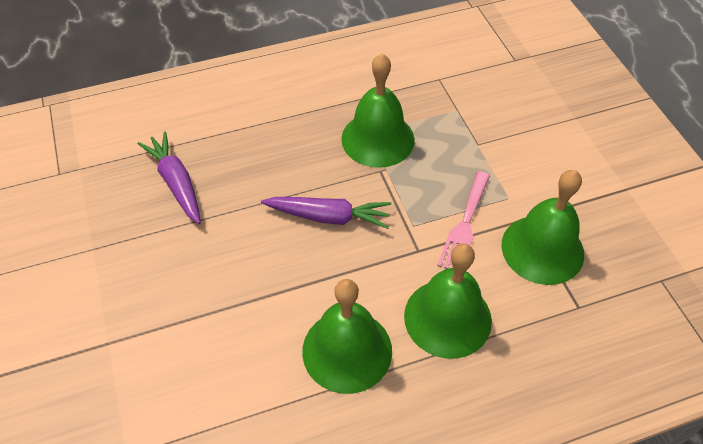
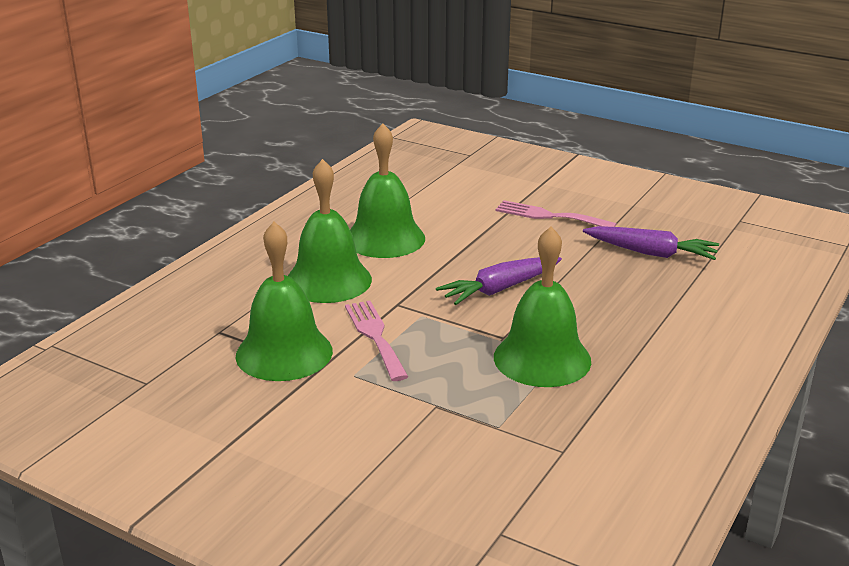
camera: 140 degrees right, 25 degrees down
(177, 282) = (549, 216): none -> pink fork

